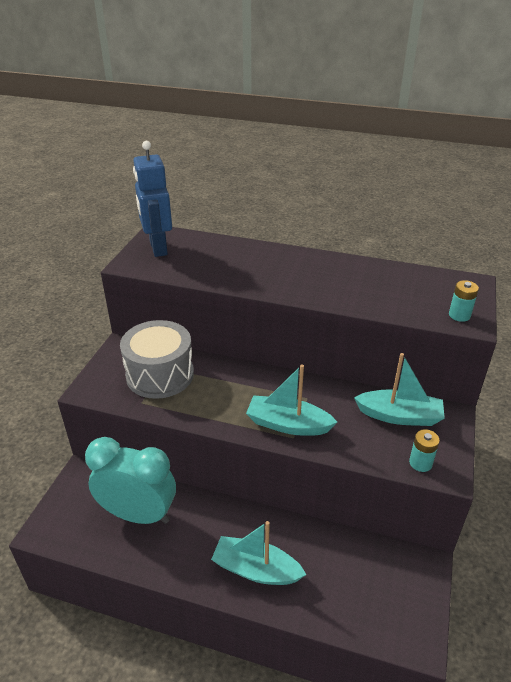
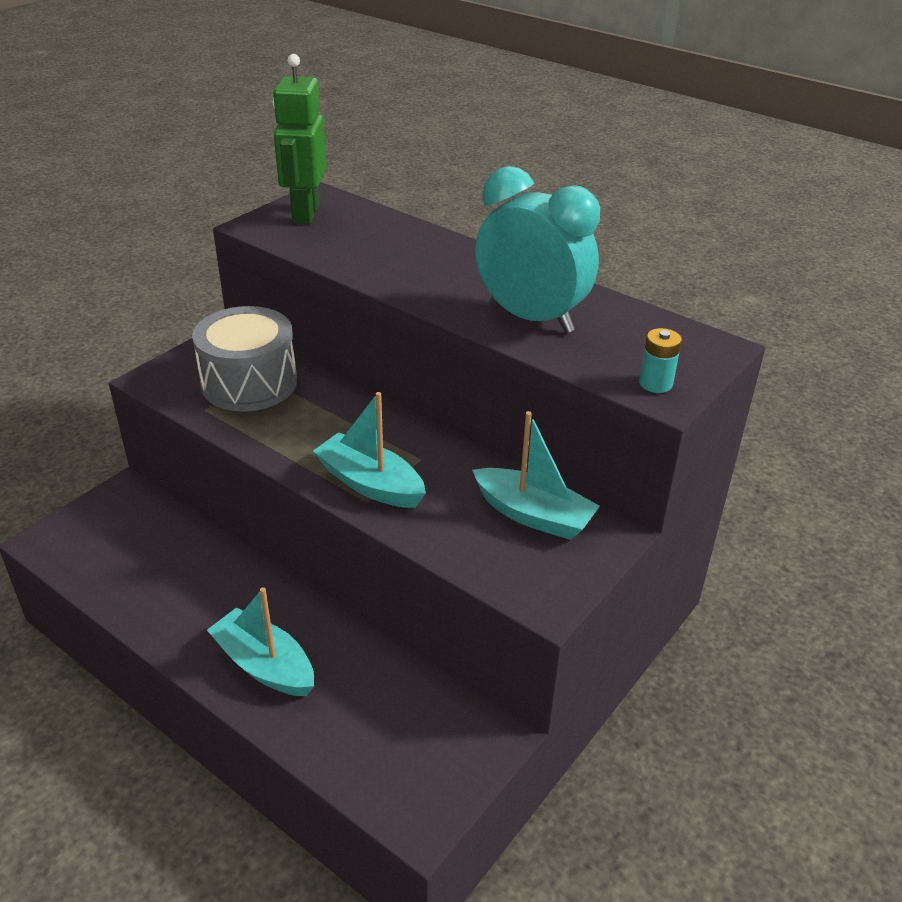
camera: 20 degrees right, 0 degrees up
(138, 514) = (162, 557): turquoise clock -> turquoise clock (531, 318)
(158, 248) = (305, 214): blue robot -> green robot
(420, 463) = (517, 580): turquoise battery -> none

